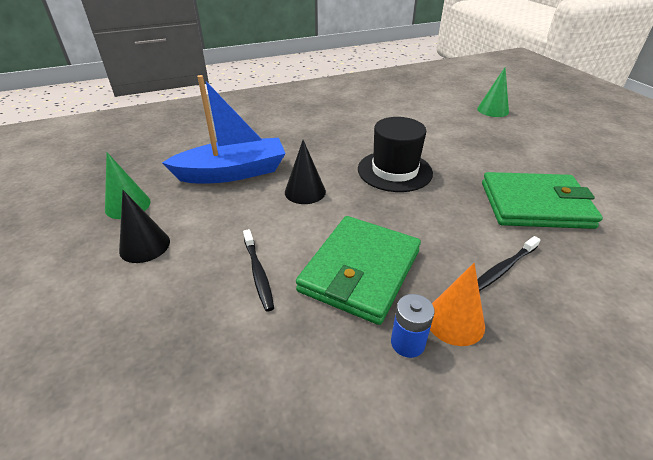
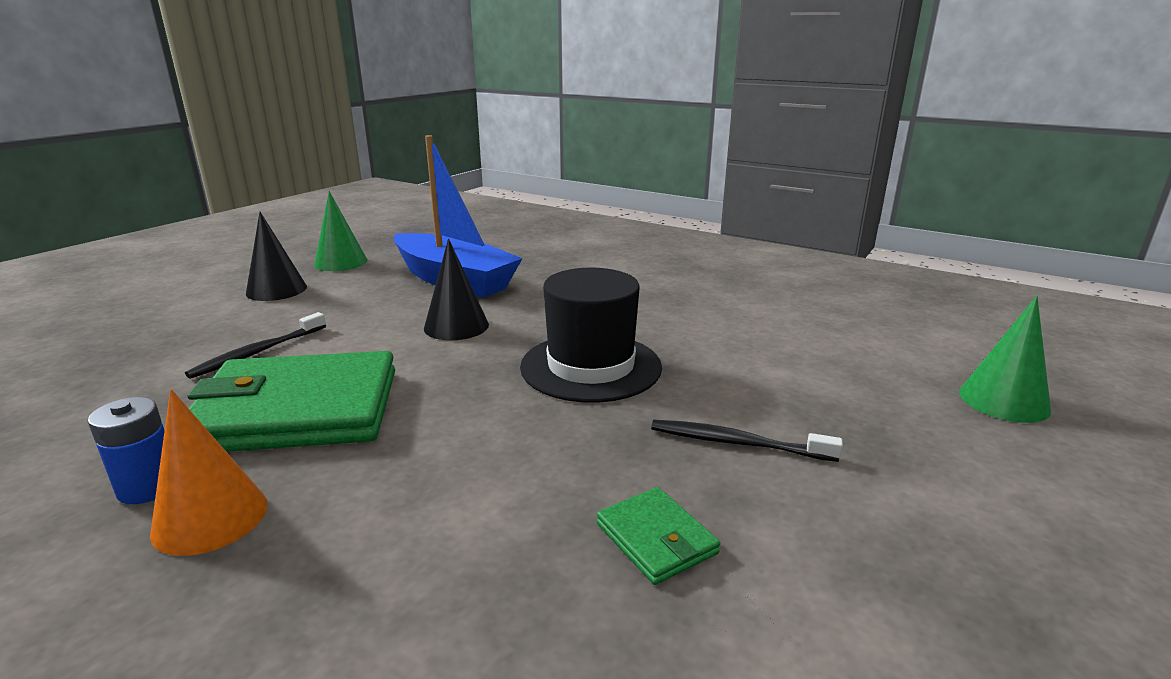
camera: 55 degrees right, 15 degrees down
(502, 269) = (381, 540): black toothbrush -> black toothbrush (737, 443)
(535, 205) = (656, 538): green wallet -> green wallet, size x0.43

